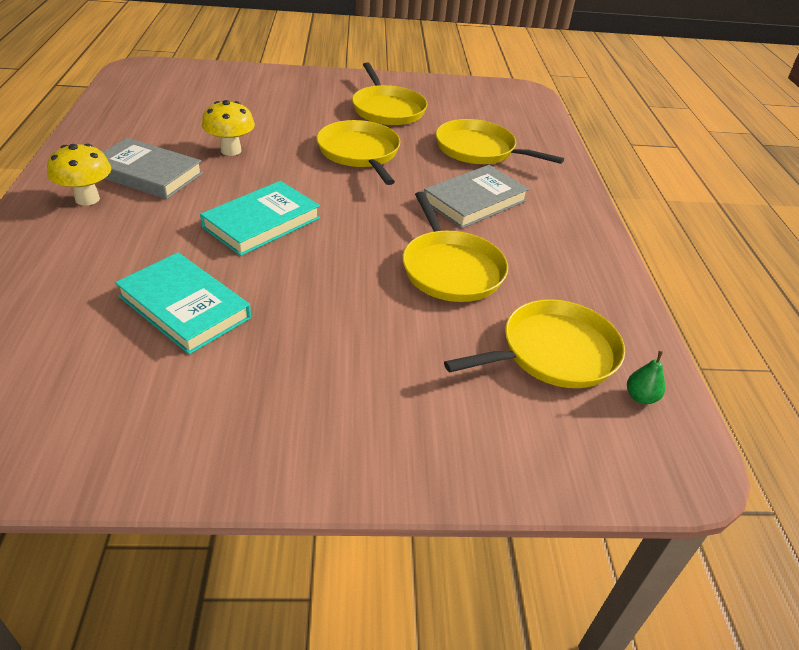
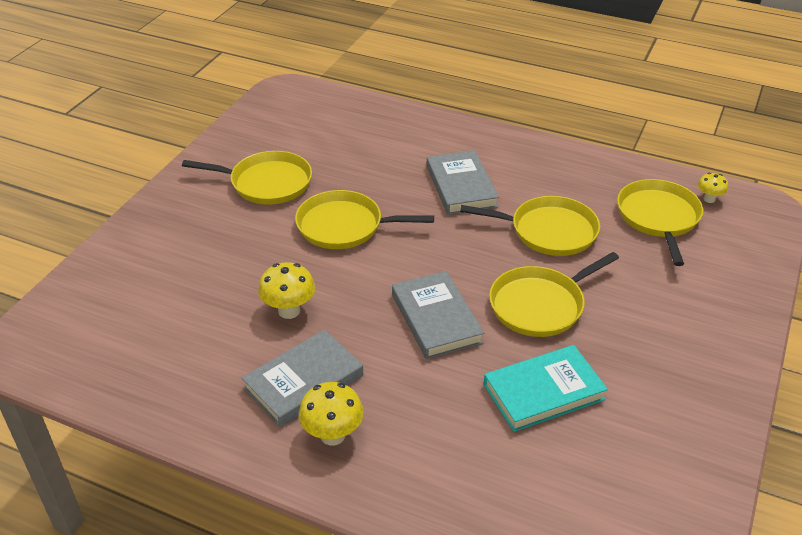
camera: 60 degrees left, 0 degrees up
(261, 222) = (436, 319): turquoise book -> grey book
(479, 150) = (379, 155): yellow pan -> yellow pan (540, 305)
(640, 397) = (709, 199): green pear -> yellow mushroom

